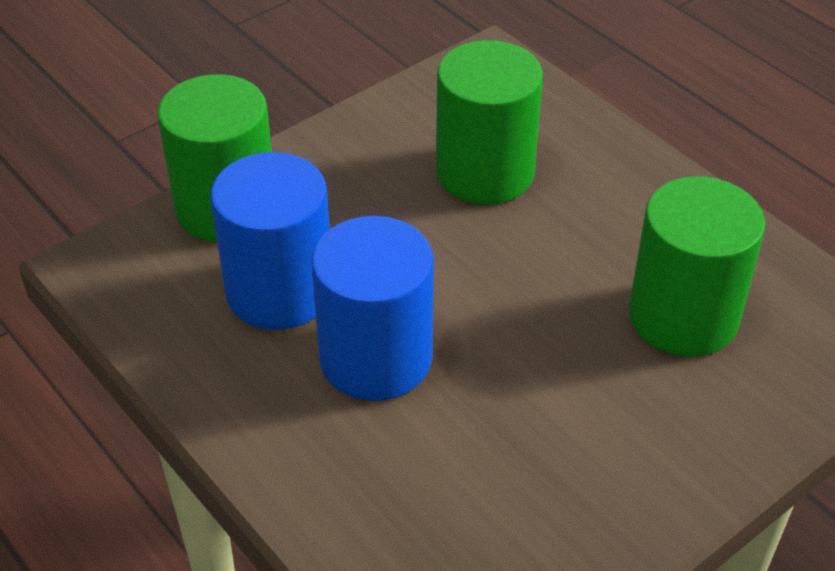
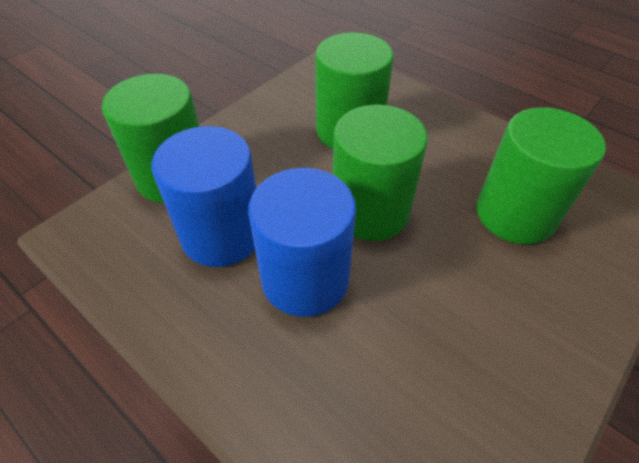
camera: 10 degrees left, 5 degrees up
(483, 287) = (370, 211): none -> green cylinder

